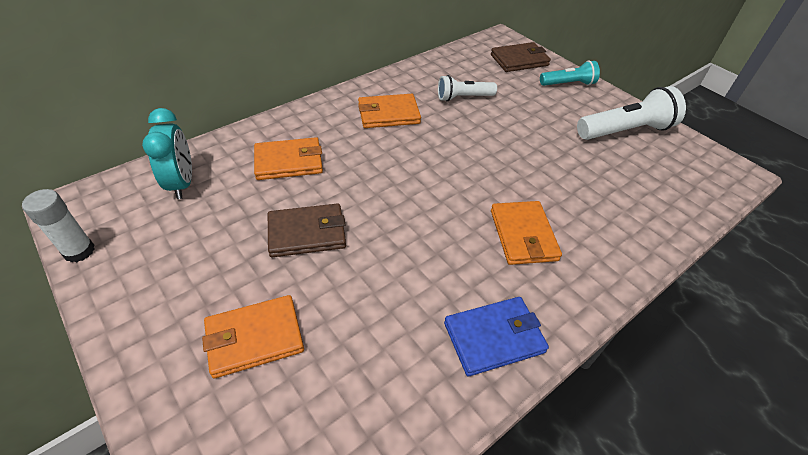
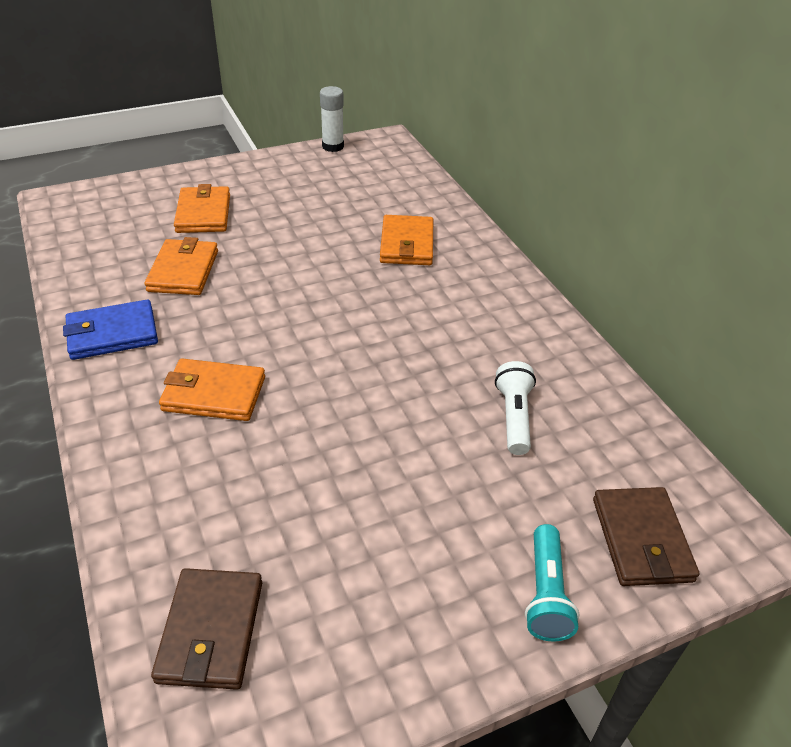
camera: 105 degrees right, 5 degrees down
(182, 183) = (395, 186): turquoise clock -> none
(307, 233) = (298, 246): brown wallet -> brown wallet (211, 631)
(388, 114) = (482, 329): orange wallet -> orange wallet (183, 271)
(494, 337) = (112, 334): blue wallet -> blue wallet turned 75 degrees clockwise
(625, 131) = (373, 623): white flashlight -> none

